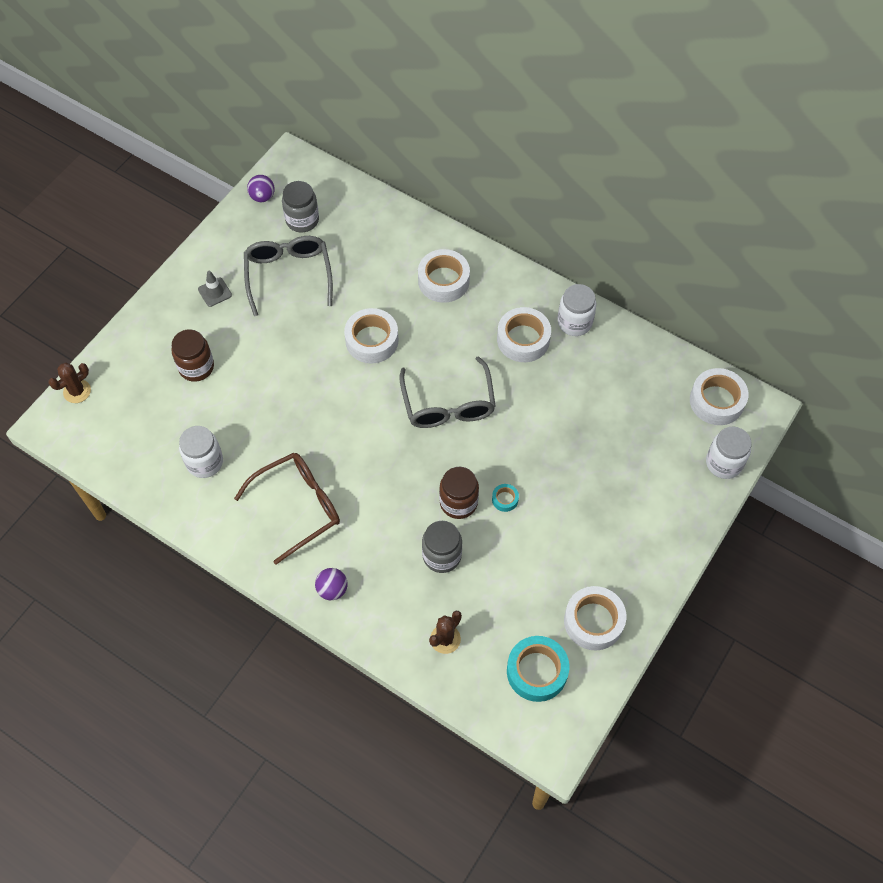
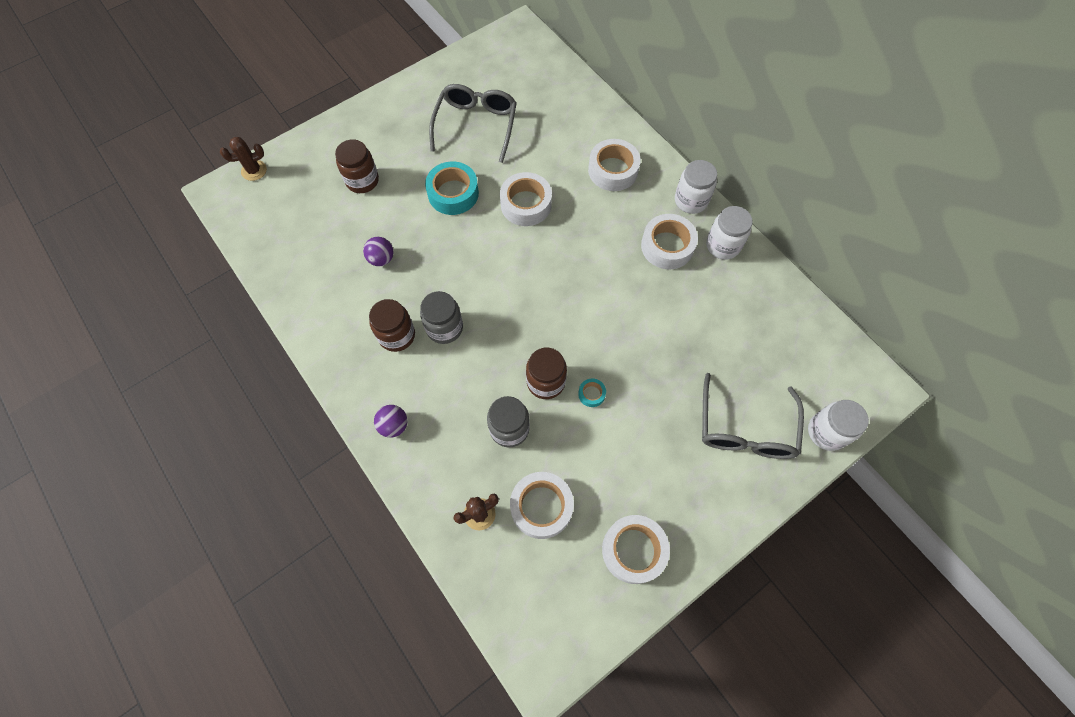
camera: 20 degrees right, 5 degrees up
(204, 462) = (332, 267): white jar -> white jar (691, 200)
(215, 292) = (406, 121): grey traffic cone -> none
(262, 197) = (482, 53): purple ball -> purple ball (381, 259)
(298, 506) = (397, 335): brown glasses -> brown jar
(302, 220) = (508, 81): grey jar -> grey jar (444, 328)
(448, 404) = (572, 285): grey glasses -> grey glasses (745, 429)
(537, 671) = (556, 582): turquoise tape -> turquoise tape (453, 193)
(716, 401) = (840, 366): white tape -> white tape (541, 507)

